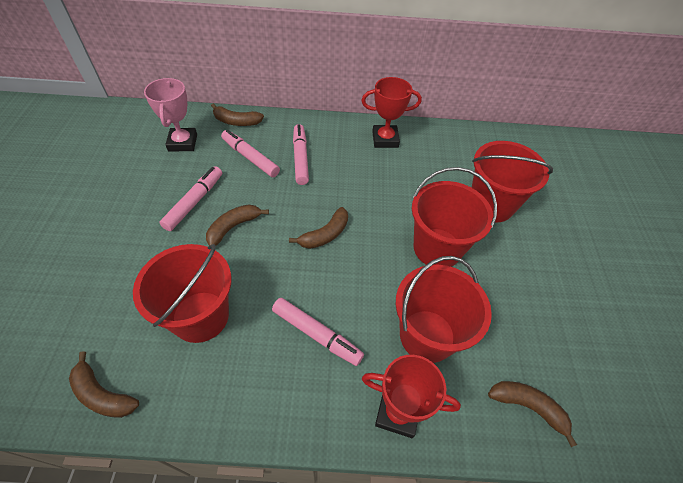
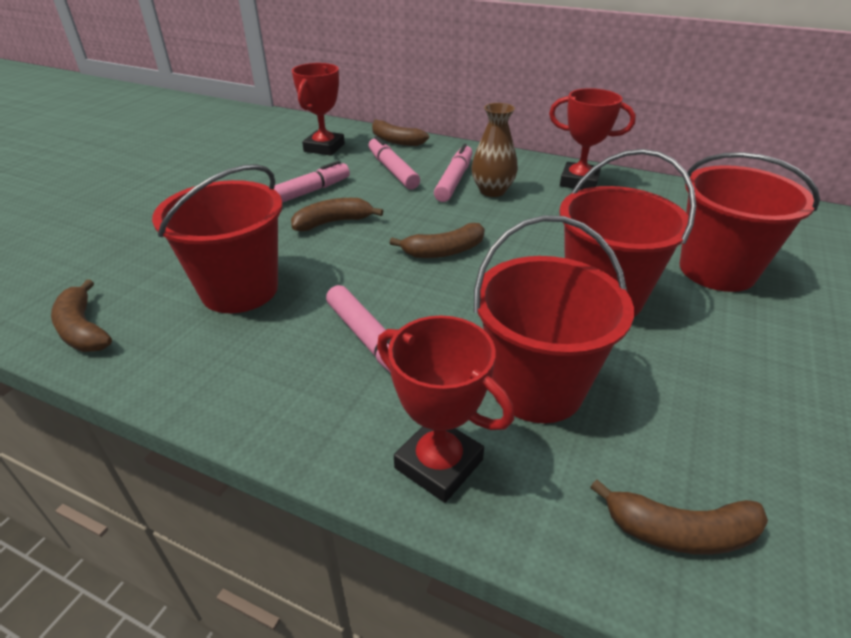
camera: 25 degrees right, 15 degrees down
(182, 143) = (324, 148): pink trophy -> red trophy
(331, 163) = (492, 191): none -> brown vase
(528, 407) = (680, 532): brown banana -> brown banana turned 135 degrees clockwise

